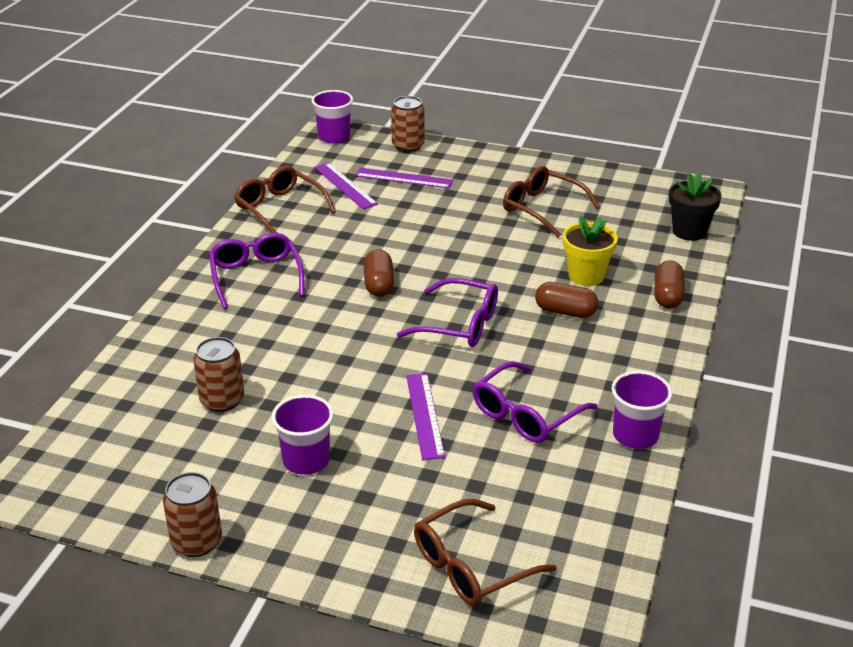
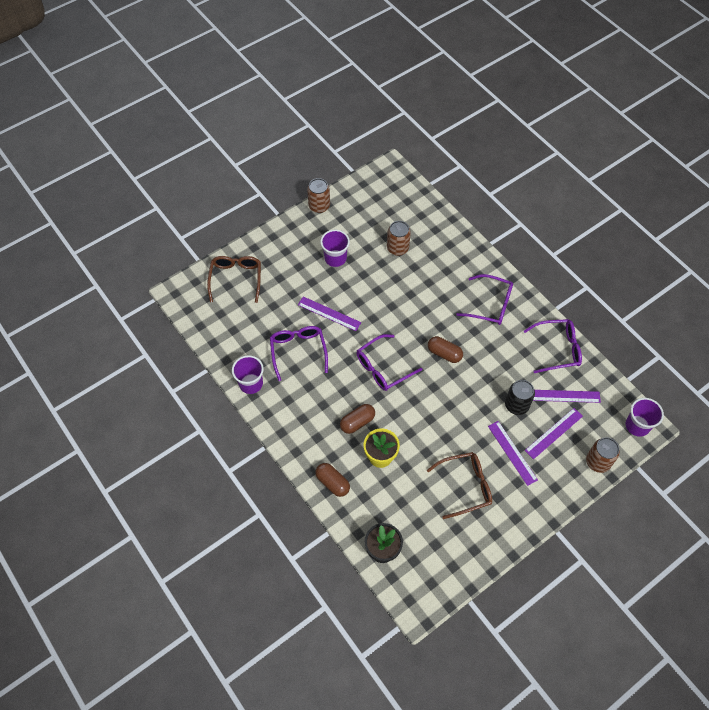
camera: 125 degrees right, 25 degrees up
(279, 208) = (557, 349): brown glasses -> purple glasses
(395, 210) = (516, 405): none -> black can
(462, 194) = (512, 453): none -> purple ruler

